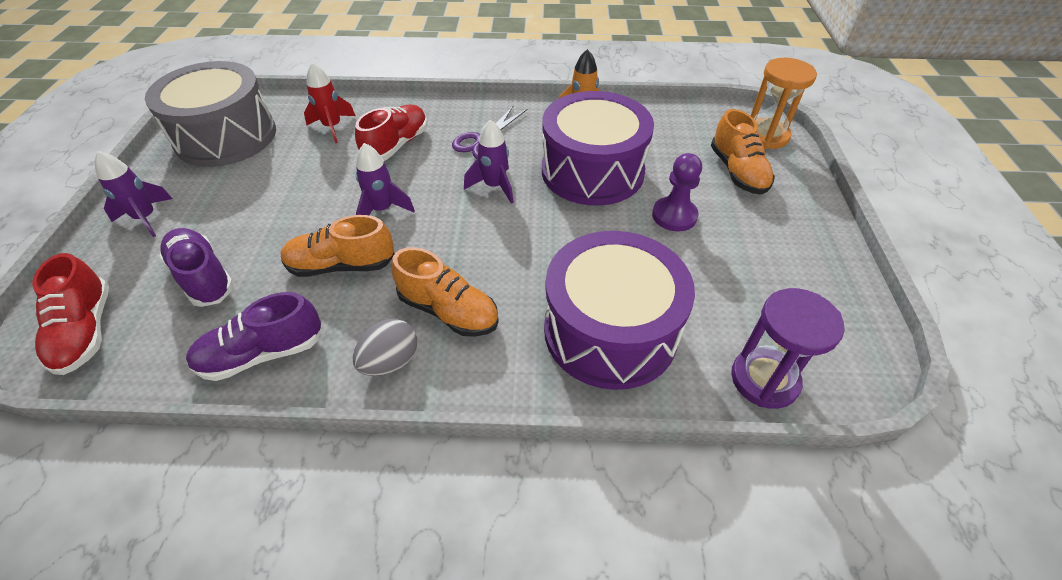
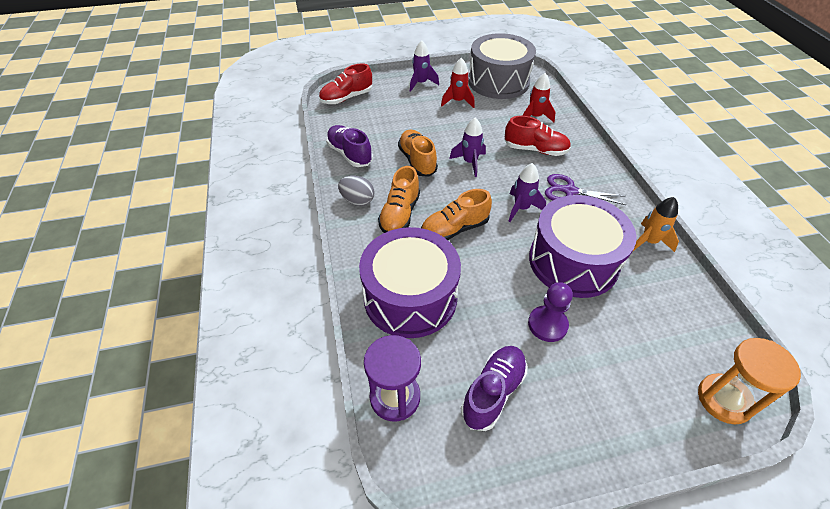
camera: 75 degrees right, 0 degrees up
(203, 277) = (390, 117): purple shoe -> purple shoe (493, 392)
(234, 188) = (457, 101): none -> red rocket
(737, 172) = (640, 373): orange shoe -> orange shoe (454, 229)

